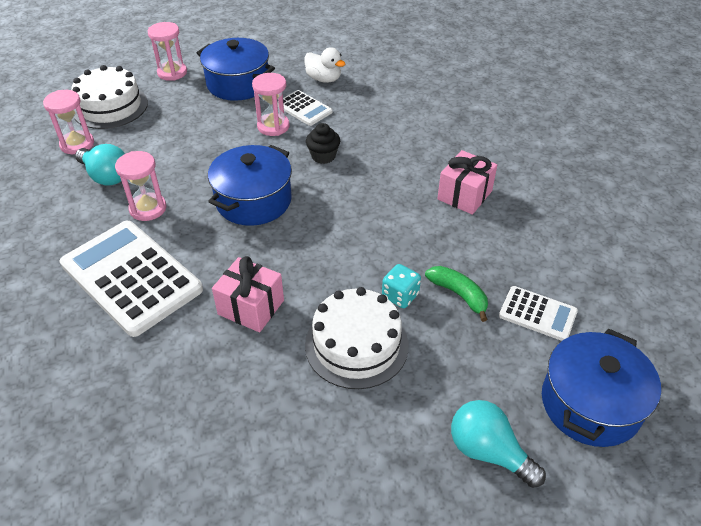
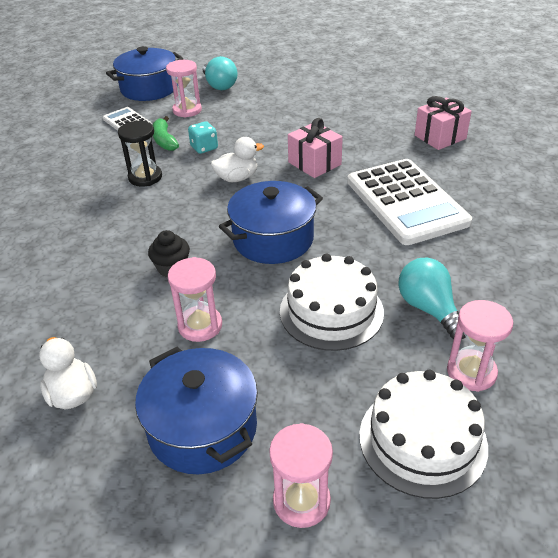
camera: 155 degrees left, 5 degrees down
(148, 208) = (383, 257): pink hourglass -> pink hourglass (187, 110)
(304, 108) = (143, 344): white calculator -> none
(329, 260) = (237, 178): none -> white duck
(356, 345) = (254, 132): white cake -> white cake (331, 311)
(428, 234) = (145, 177): none -> black hourglass
(464, 195) = (82, 198): pink gift -> pink gift (440, 137)

